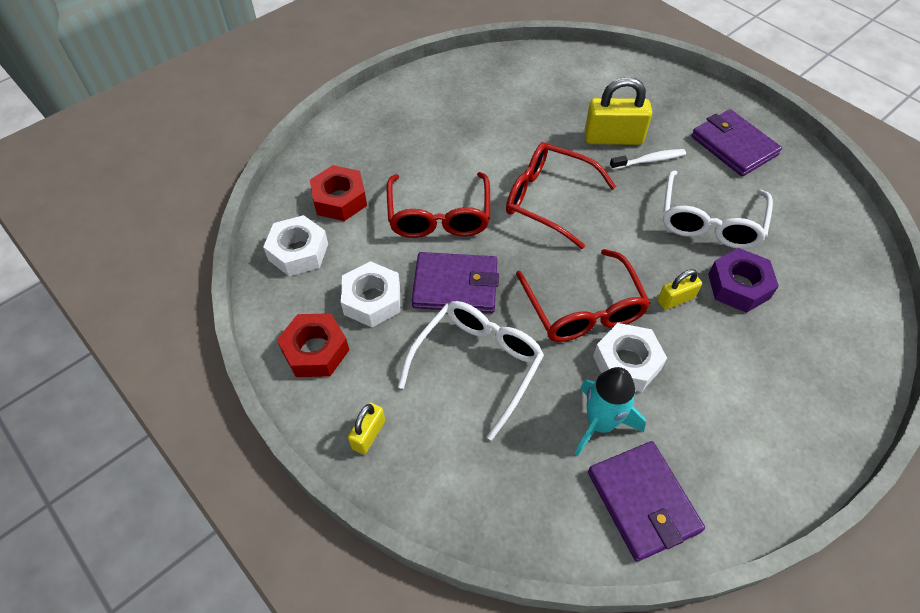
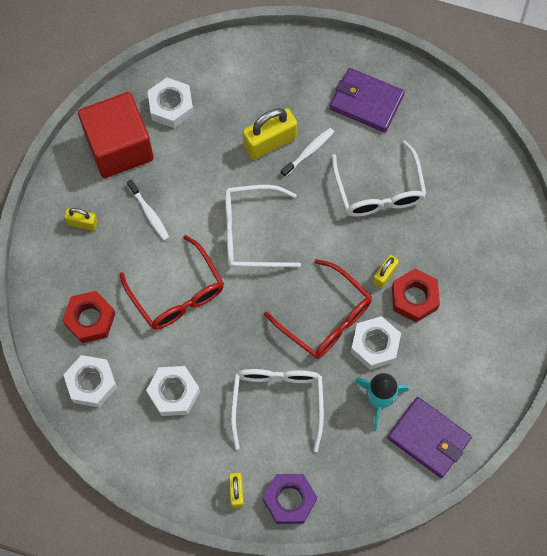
camera: 30 degrees left, 15 degrees up
(315, 350) = (160, 454): red nut -> red nut (414, 298)
(391, 126) = (82, 223): none -> yellow padlock
(455, 285) = (226, 348): purple wallet -> none
(458, 144) = (149, 213): none -> white toothbrush
(466, 87) = (119, 147): none -> red cube
(534, 78) = (171, 106): none -> white nut
(548, 199) = (251, 233): red glasses -> white glasses
(738, 286) = (422, 240): purple nut -> purple nut (289, 500)

